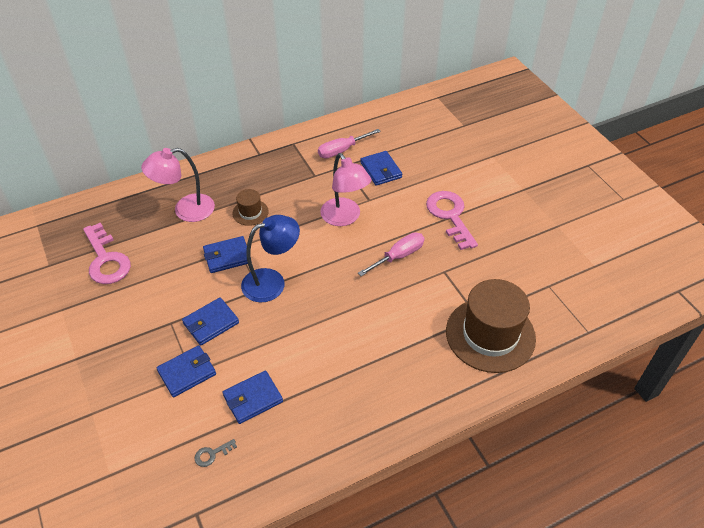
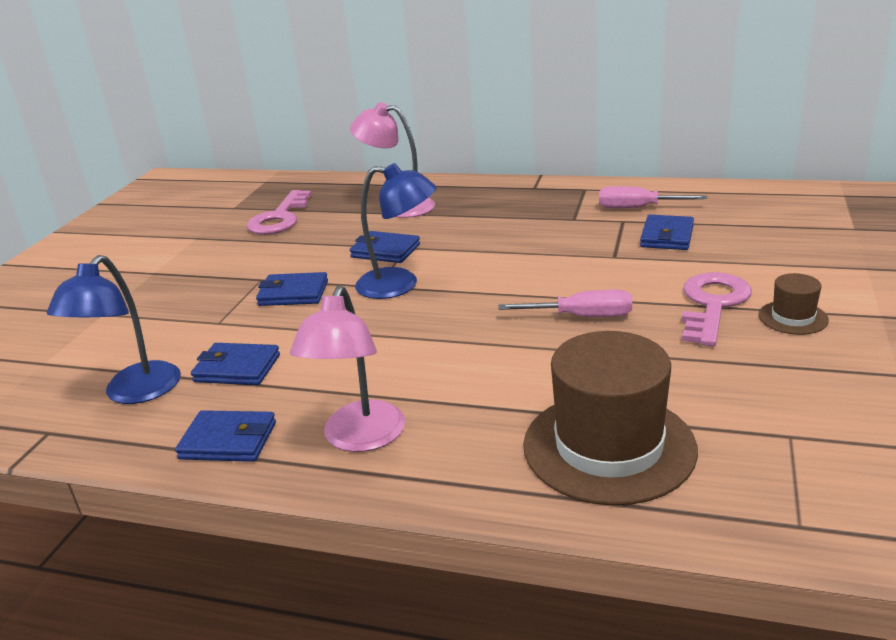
camera: 45 degrees right, 20 degrees down
(187, 373) = (215, 320): blue wallet -> blue wallet (228, 441)
(212, 454) = (134, 393): grey key -> blue lamp
(250, 212) = (459, 226): brown hat -> brown hat (793, 317)
(345, 218) = (560, 262): pink lamp -> pink lamp (359, 438)

